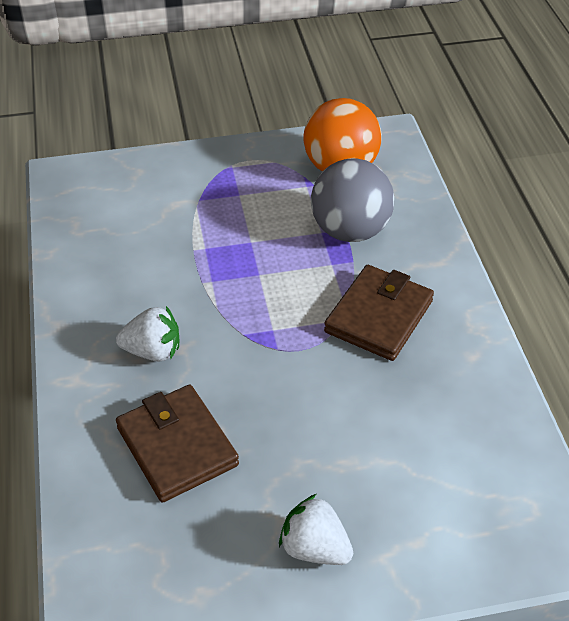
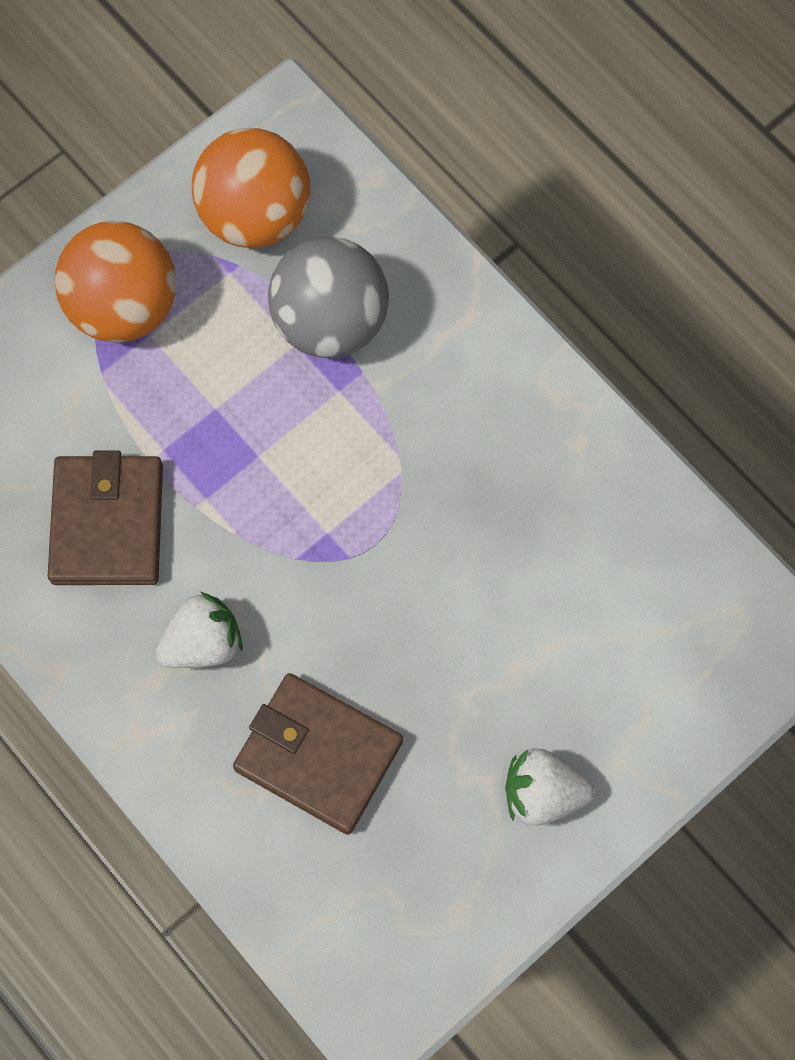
camera: 30 degrees left, 25 degrees up
(235, 177) = (124, 306): none -> orange ball
(379, 316) = (441, 443): brown wallet -> brown wallet (108, 523)

